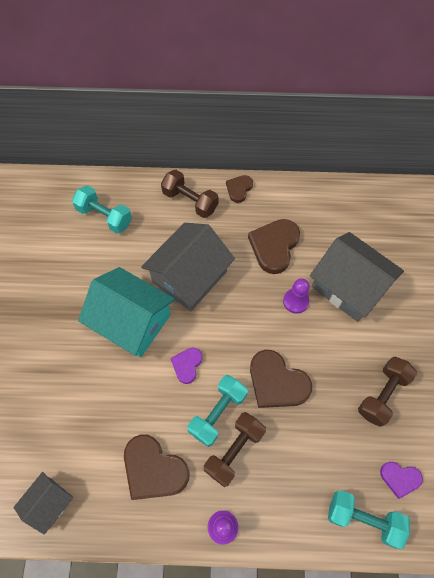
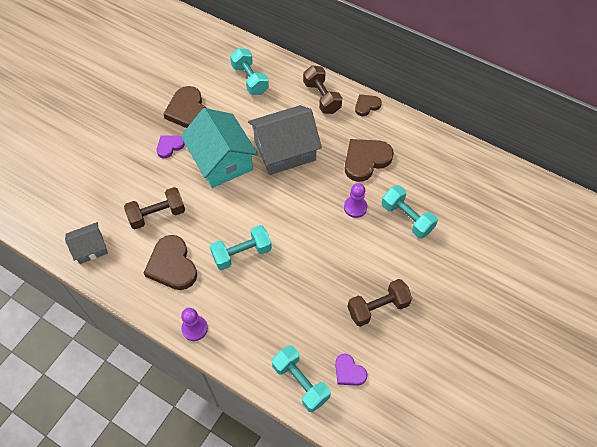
camera: 30 degrees right, 5 degrees down
(187, 365) = (241, 210): purple heart -> purple heart (169, 146)
(234, 451) = (236, 284): brown dumbbell -> brown dumbbell (157, 214)
(277, 382) = (300, 256): brown heart -> brown heart (188, 111)
(349, 286) = (407, 218): grey house -> turquoise dumbbell

